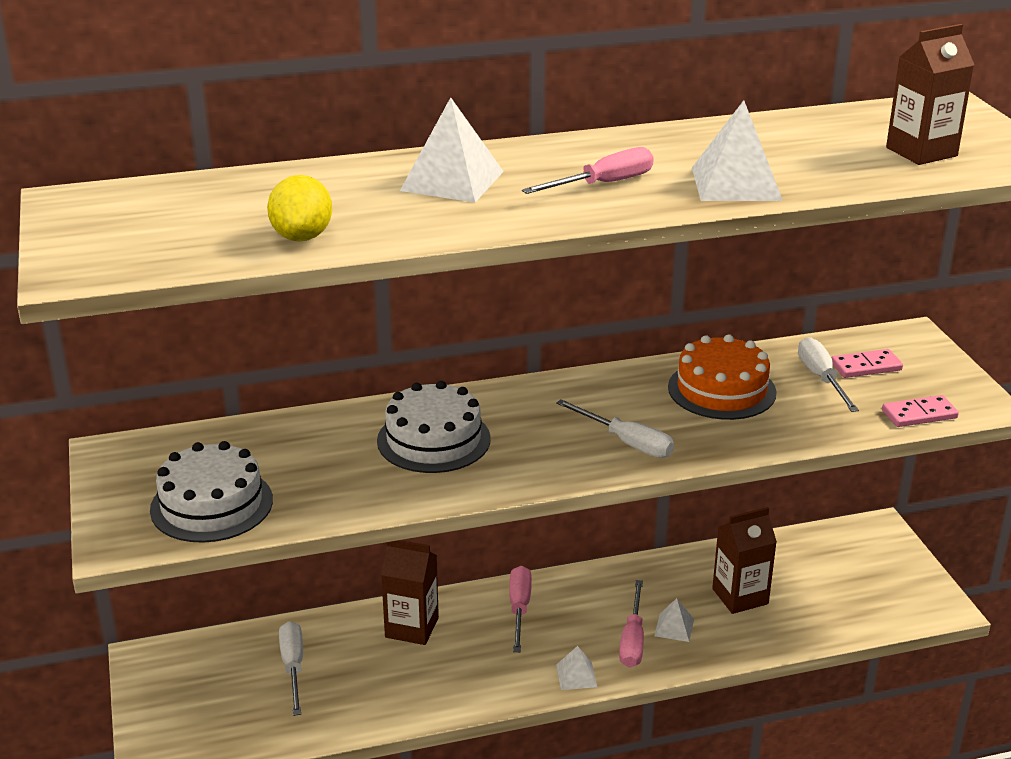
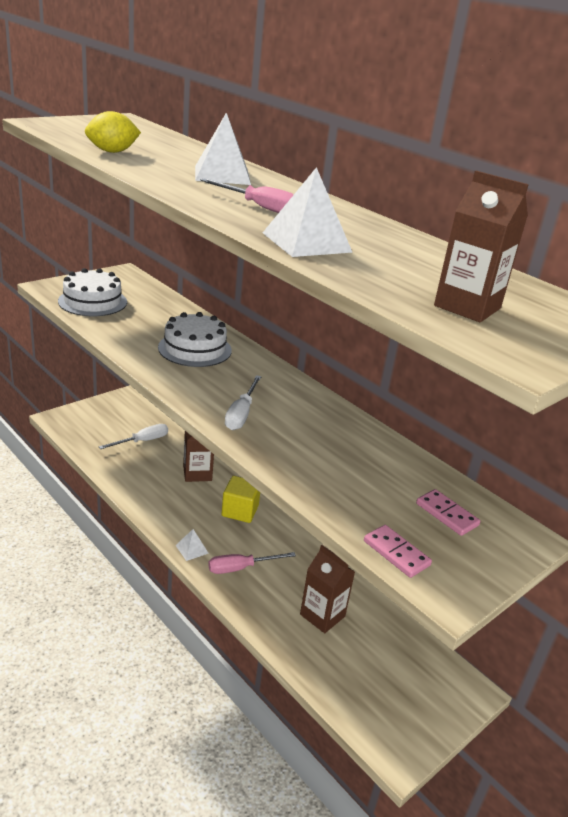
camera: 60 degrees right, 0 degrees up
(519, 609) = (240, 511): pink screwdriver -> yellow cube
(674, 627) = (266, 586): white pyramid -> none
(721, 390) = (343, 445): orange cake -> none
(821, 378) = (404, 492): white screwdriver -> none

